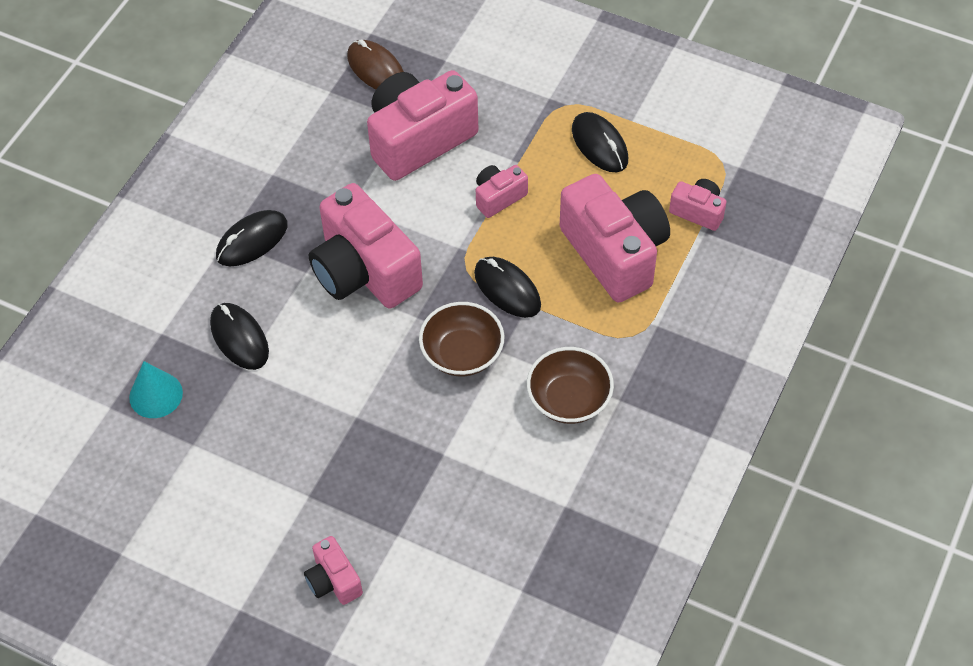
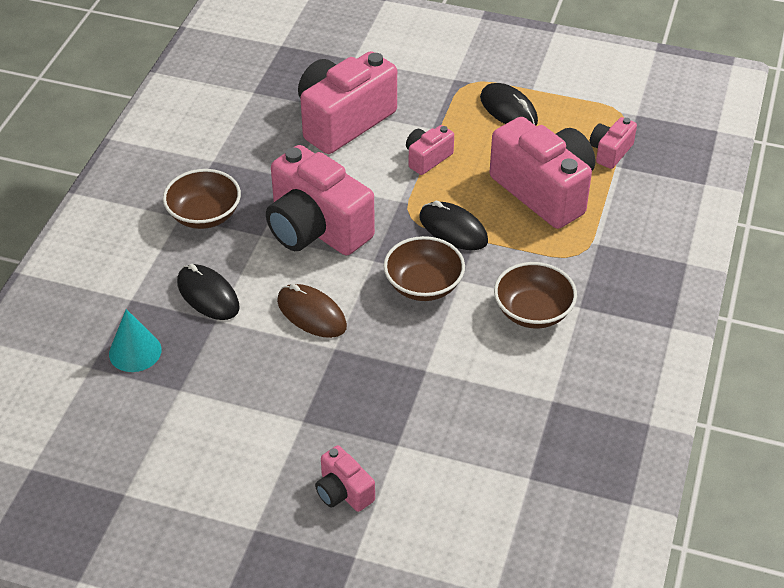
camera: 10 degrees left, 10 degrees down
(252, 241) = (204, 215): black mouse -> brown bowl
(376, 69) = (292, 71): brown mouse -> brown mouse (311, 314)
(698, 211) = (610, 152): pink camera -> pink camera turned 75 degrees counterclockwise

